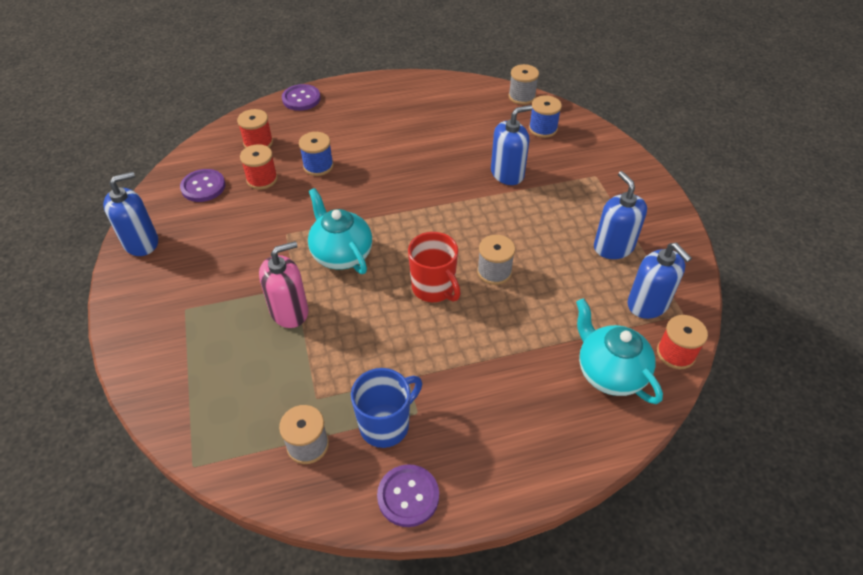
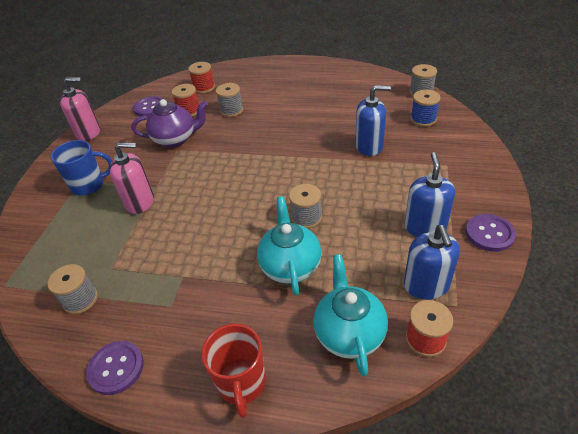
camera: 30 degrees right, 5 degrees down
(141, 242) = (88, 133): blue soap dispenser -> pink soap dispenser
(273, 220) = (176, 139): none -> purple teapot
(301, 99) = (252, 65): purple button -> purple button (489, 234)
(318, 166) = (231, 110): blue spool -> grey spool
(341, 254) = (202, 173): turquoise teapot -> turquoise teapot (290, 266)
(386, 425) = (142, 306): blue mug -> blue mug (89, 185)
(434, 288) = (250, 216): red mug -> red mug (242, 383)

